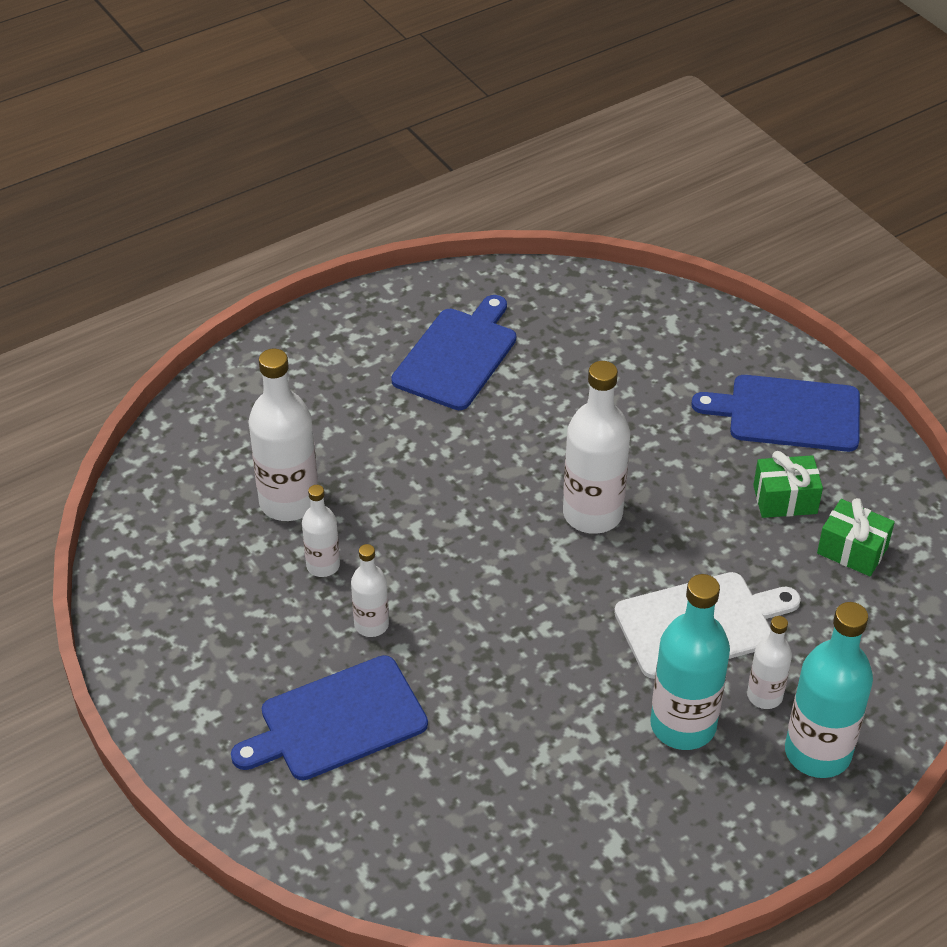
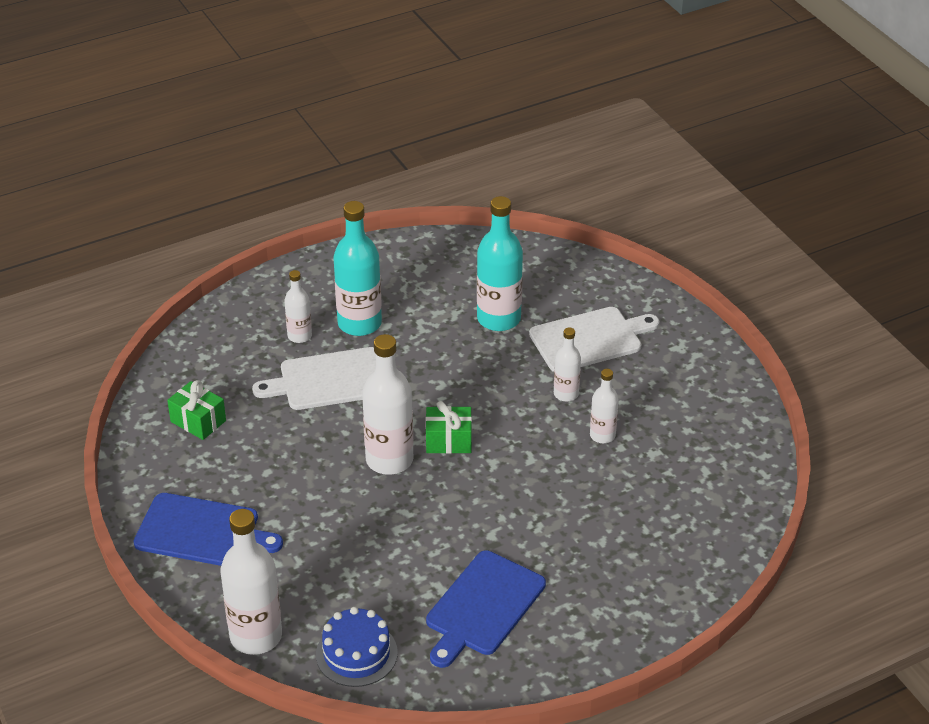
camera: 175 degrees left, 5 degrees down
(289, 501) = (631, 484): white bottle -> white bottle (256, 636)
(337, 721) = (589, 339): blue cutting board -> white cutting board
(581, 305) = (356, 653): none -> blue cake
(785, 499) = (234, 461): green gift -> green gift (448, 441)
(817, 752) = (277, 304): turquoise bottle -> turquoise bottle (498, 319)

